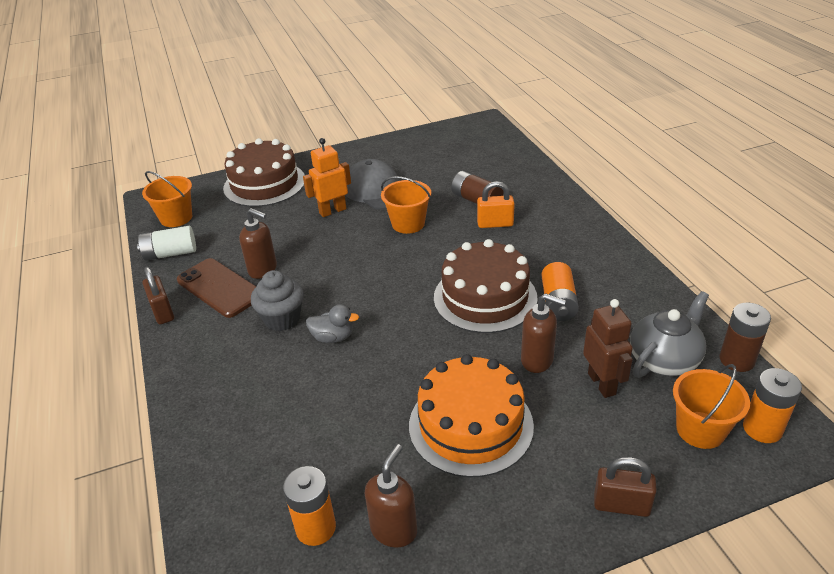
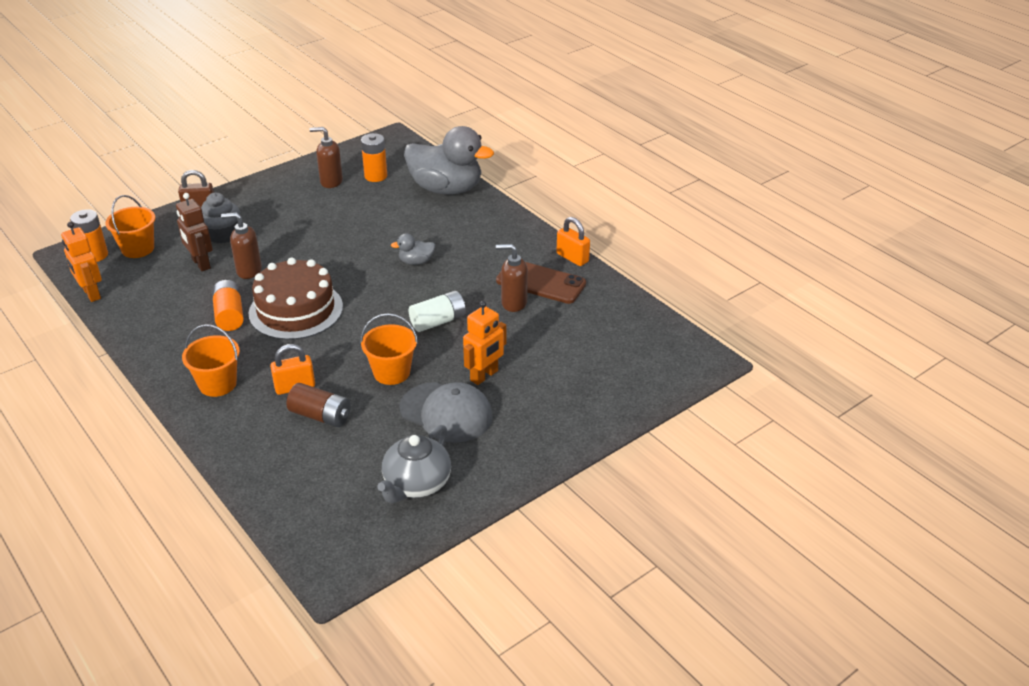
camera: 160 degrees right, 0 degrees up
(163, 312) = (572, 258): brown padlock -> orange padlock
(170, 253) = (618, 304): white battery -> white battery (438, 321)
(176, 218) = (653, 341): orange bucket -> orange bucket (217, 384)
(224, 466) = (446, 189): none -> grey duck
(264, 184) = (592, 400): brown cake -> none
(282, 319) = (466, 268): grey cupcake -> grey cupcake (222, 235)
(394, 530) = (331, 182): brown soap dispenser -> brown soap dispenser turned 90 degrees clockwise
(470, 425) = (295, 229): orange cake -> none
(664, 359) = (148, 286): grey teapot -> grey teapot (416, 484)
(737, 360) = (91, 294): brown battery -> orange robot

